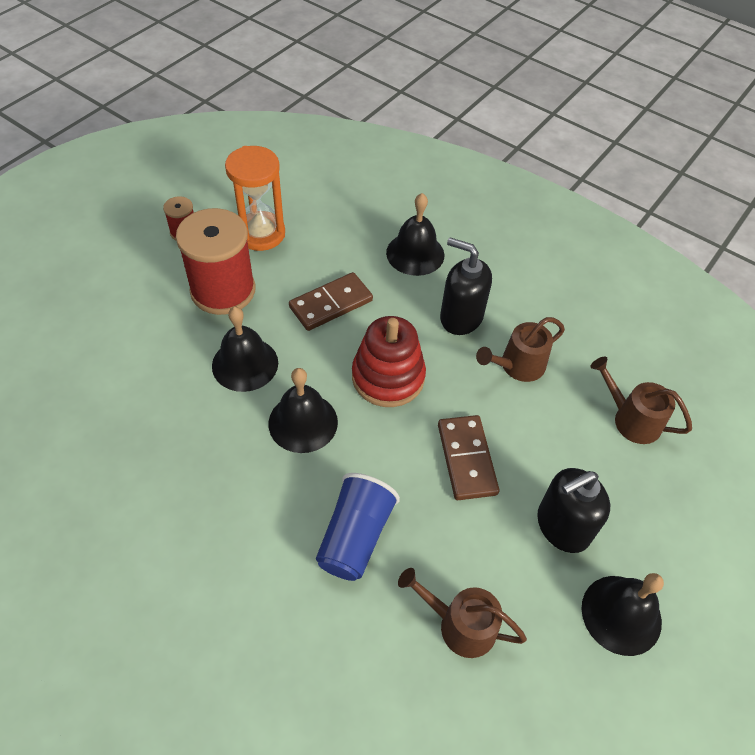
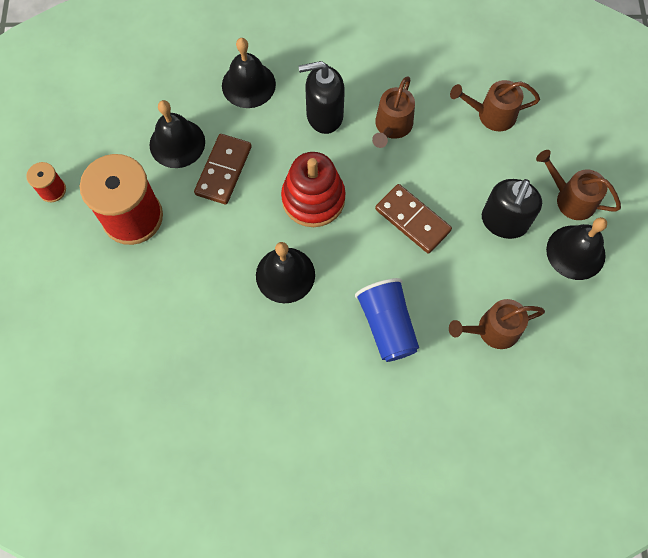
camera: 35 degrees left, 15 degrees up
(245, 364) = (205, 262): black bell -> black bell (177, 143)
(261, 234) = (116, 149): orange hourglass -> none
(658, 555) = (570, 198): none -> brown watering can

